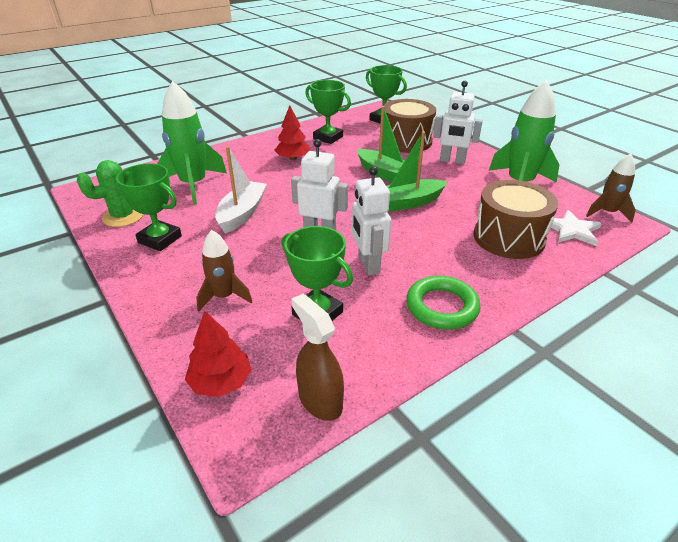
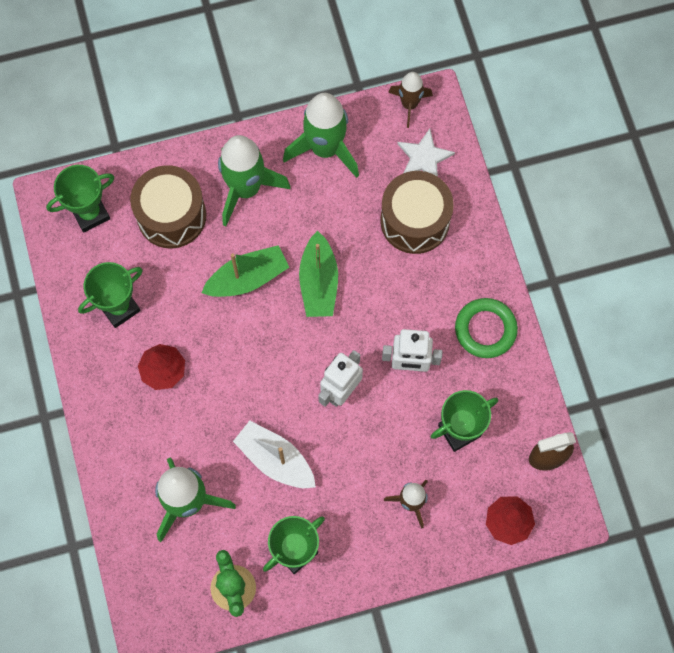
camera: 70 degrees left, 35 degrees up
(452, 161) = (246, 189): white robot -> green rocket

